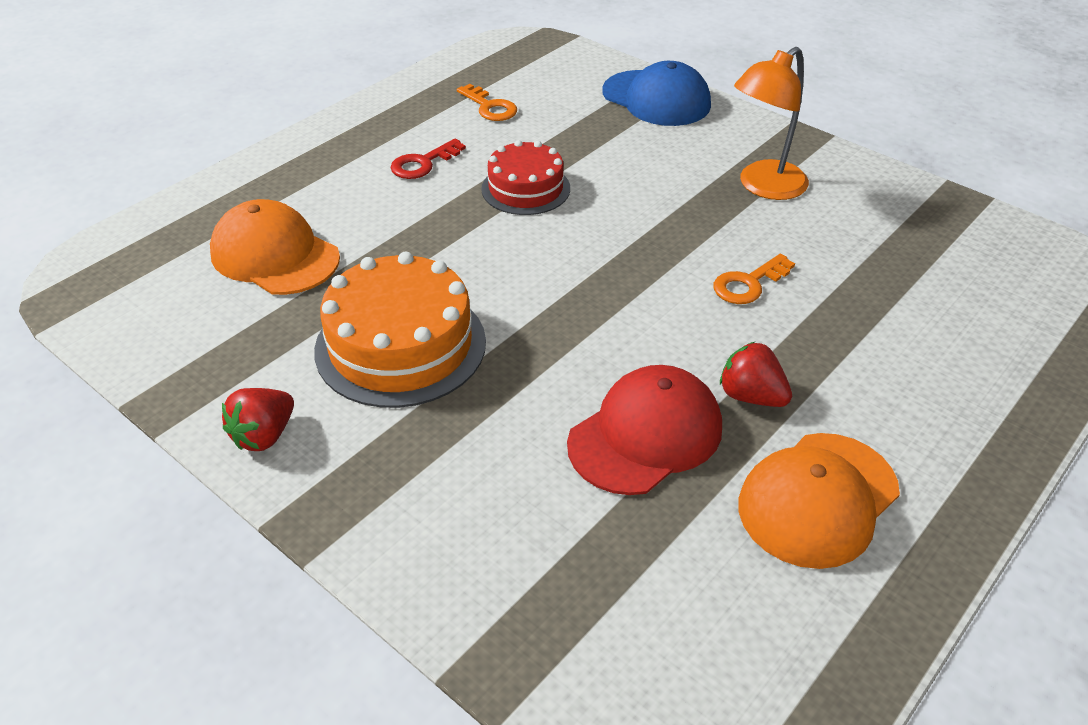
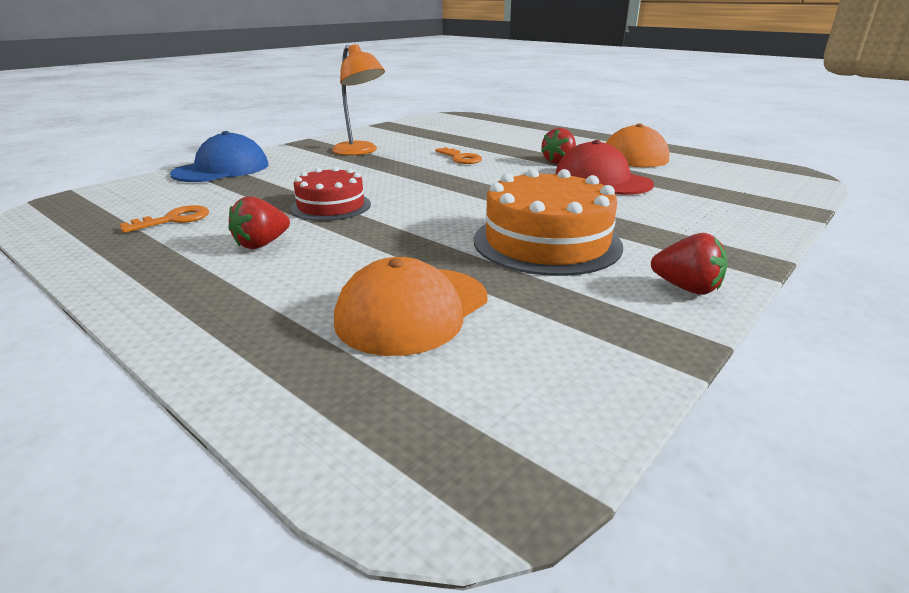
camera: 90 degrees left, 15 degrees down
(423, 163) = (262, 244): red key -> red strawberry

